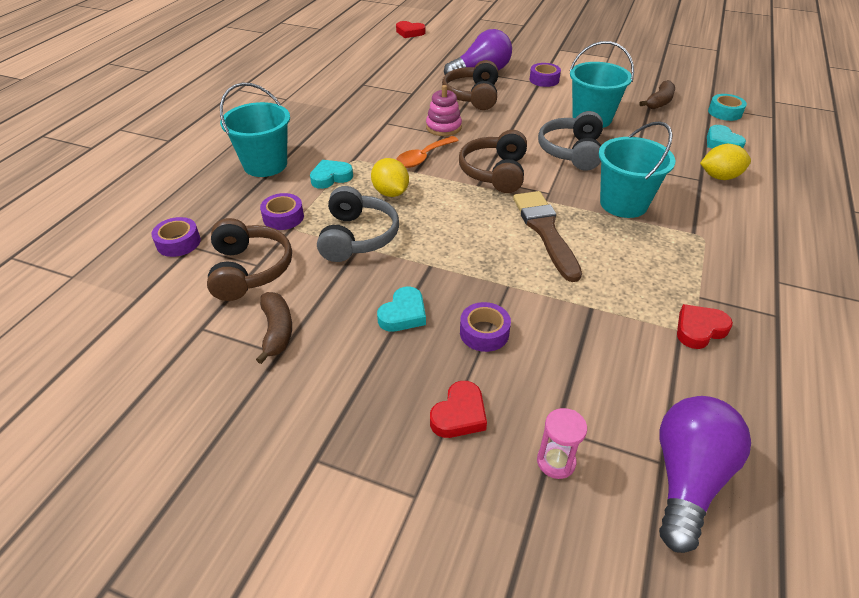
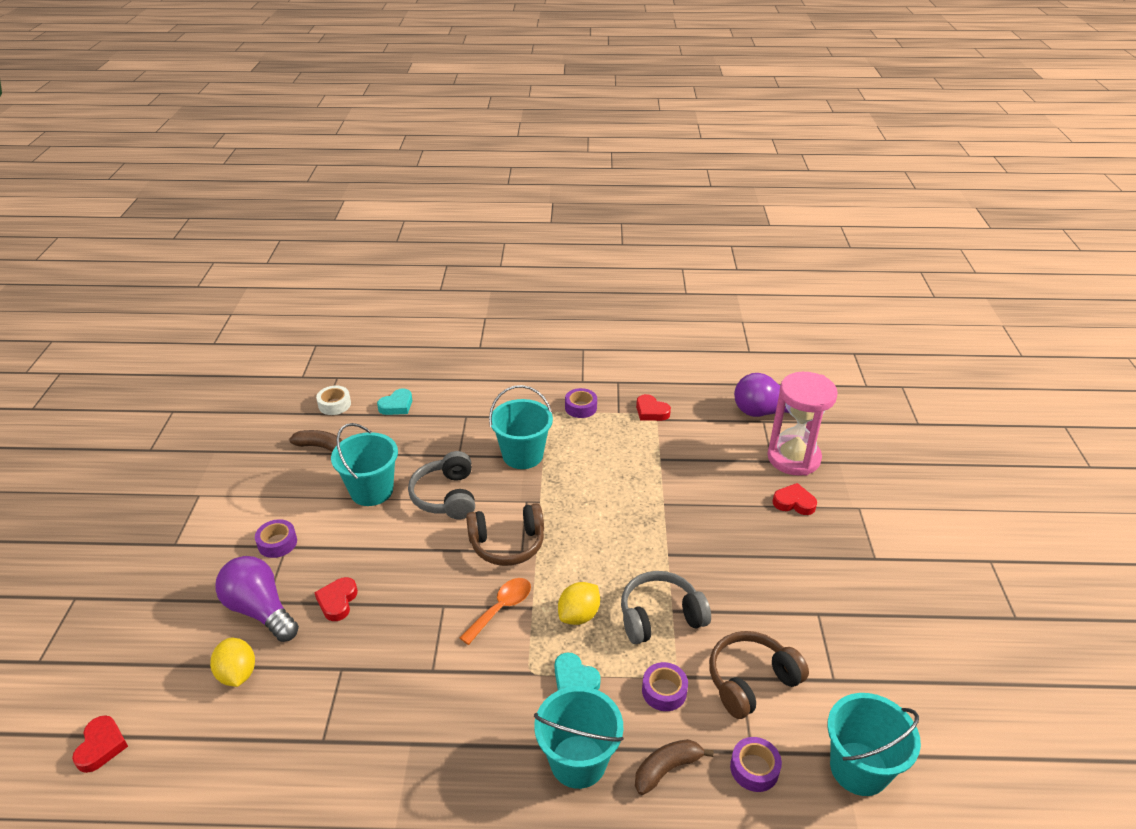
camera: 110 degrees left, 5 degrees down
(115, 304) = (859, 768): none -> turquoise bucket
(277, 331) = (800, 625): brown banana -> brown banana (667, 769)
(403, 314) = (731, 554): turquoise heart -> none
(423, 158) = (501, 608): orange spoon -> orange spoon turned 75 degrees counterclockwise
(443, 127) = (427, 609): pink stacking toy -> none
(473, 96) = (337, 601): brown headphones -> red heart
(484, 332) = (719, 506): purple tape -> purple tape (580, 407)
(545, 231) = (585, 494): brown brush -> none
(556, 462) = (793, 458): pink hourglass -> pink hourglass, size x2.36
(572, 151) = (446, 496): grey headphones -> grey headphones turned 90 degrees clockwise
(719, 177) = (457, 406): yellow lemon -> yellow lemon (237, 674)
(725, 112) = (334, 404): turquoise tape -> white tape

